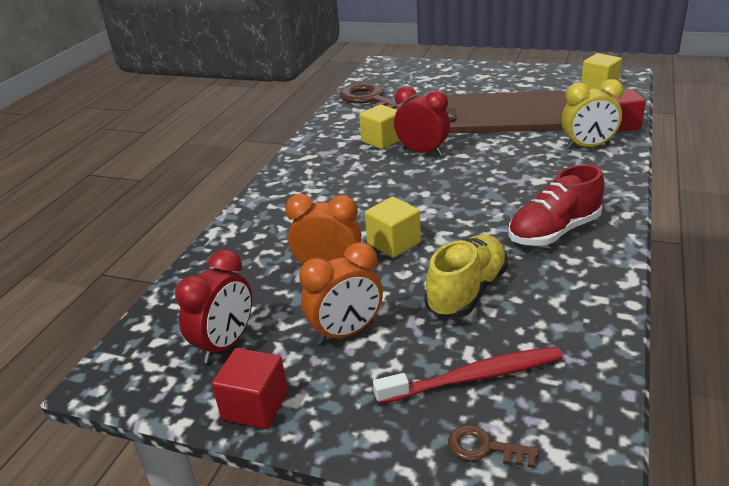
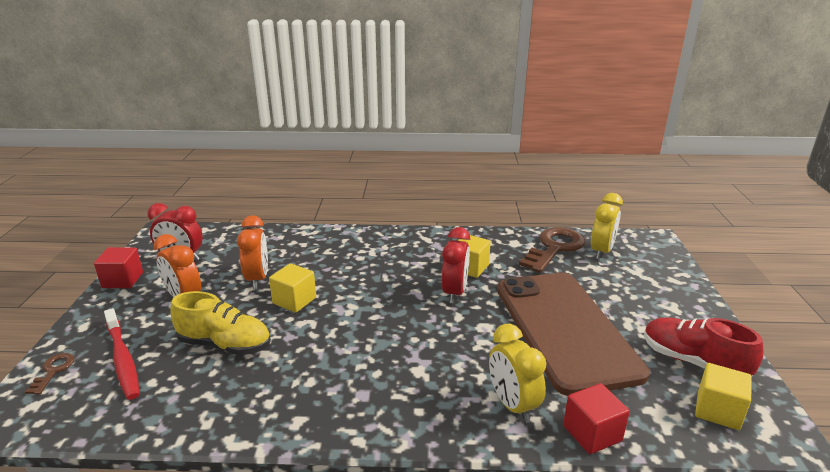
camera: 70 degrees right, 5 degrees down
(389, 84) = (601, 251): none -> yellow clock
(554, 231) = (317, 387): red shoe -> red shoe (693, 361)

